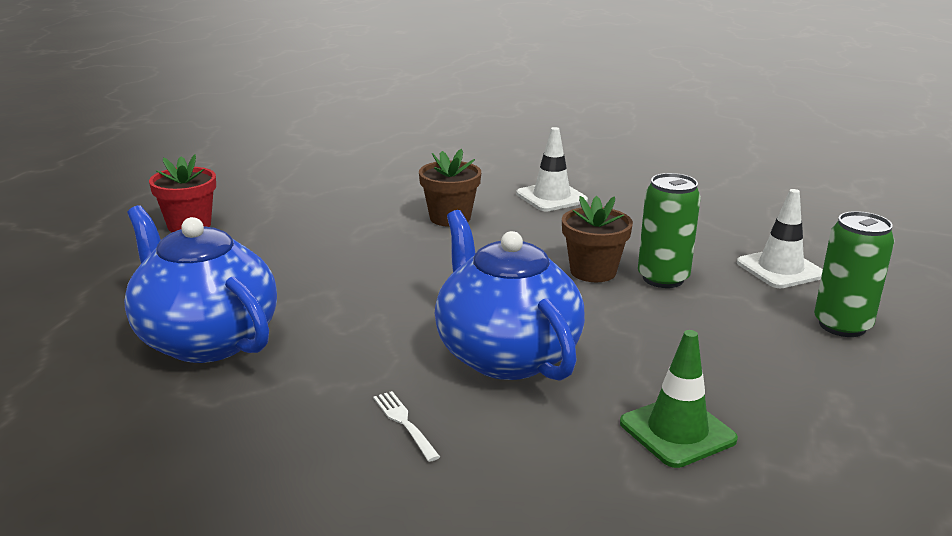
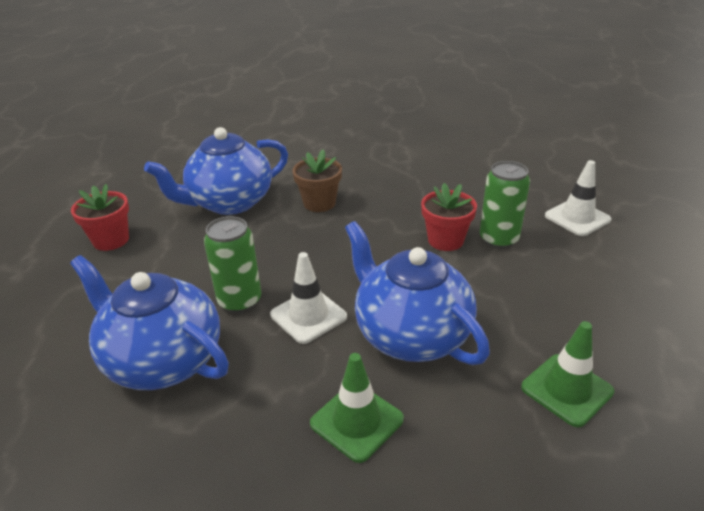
camera: 10 degrees left, 10 degrees up
(340, 206) = (229, 203): none -> blue teapot
(404, 423) = (357, 421): white fork -> green traffic cone
(551, 197) = (388, 173): white traffic cone -> white traffic cone (308, 316)
(593, 271) = (445, 240): brown flower pot -> red flower pot
(842, 325) = (640, 264): green can -> green can (240, 301)

